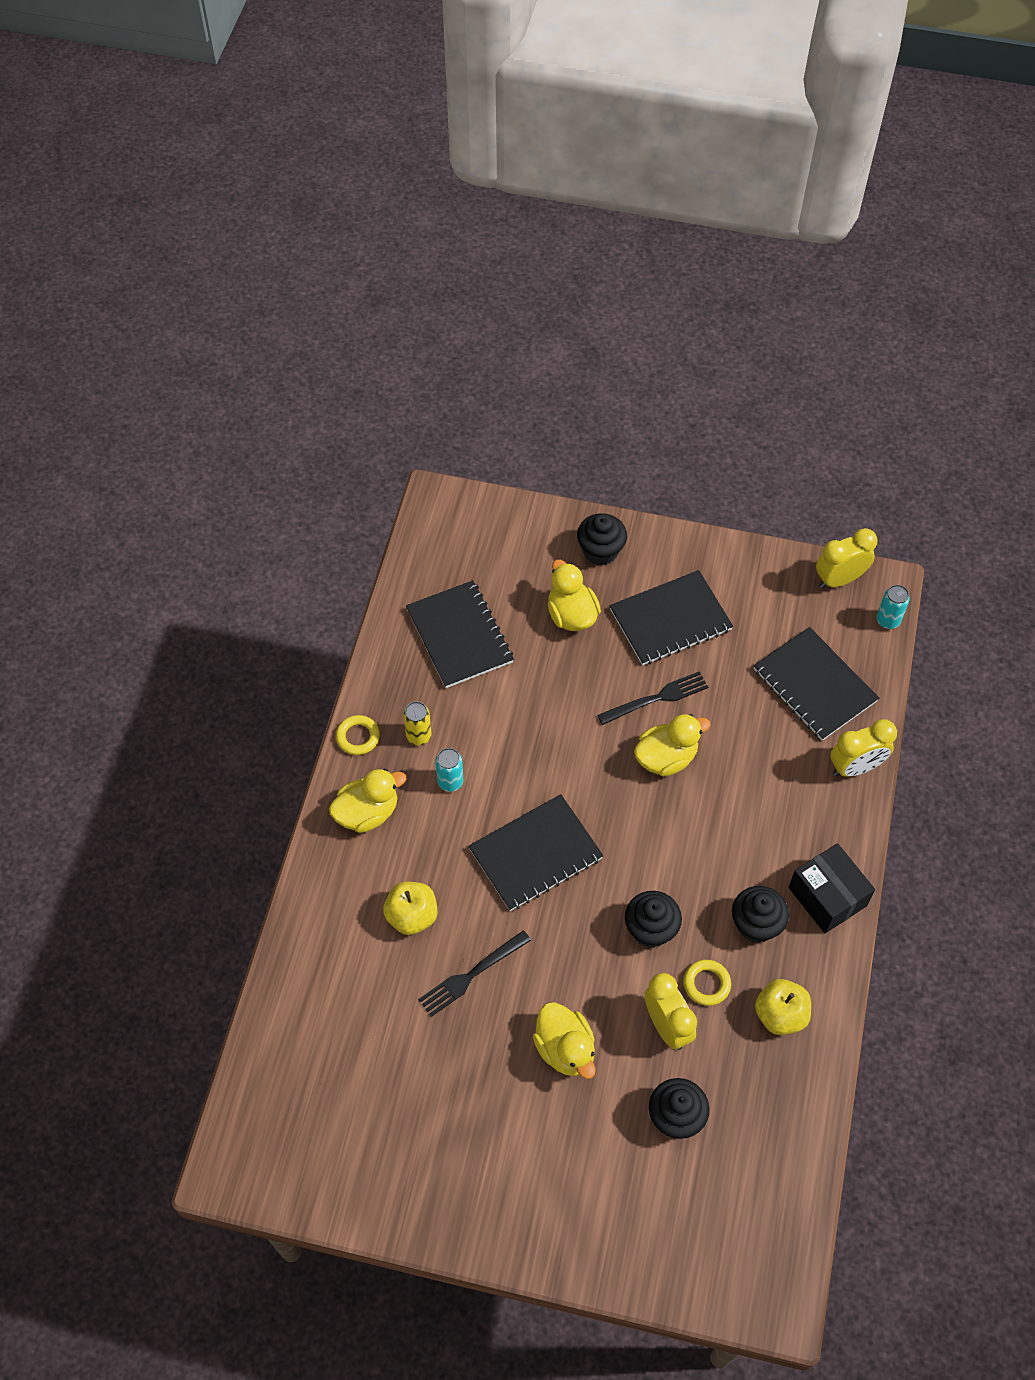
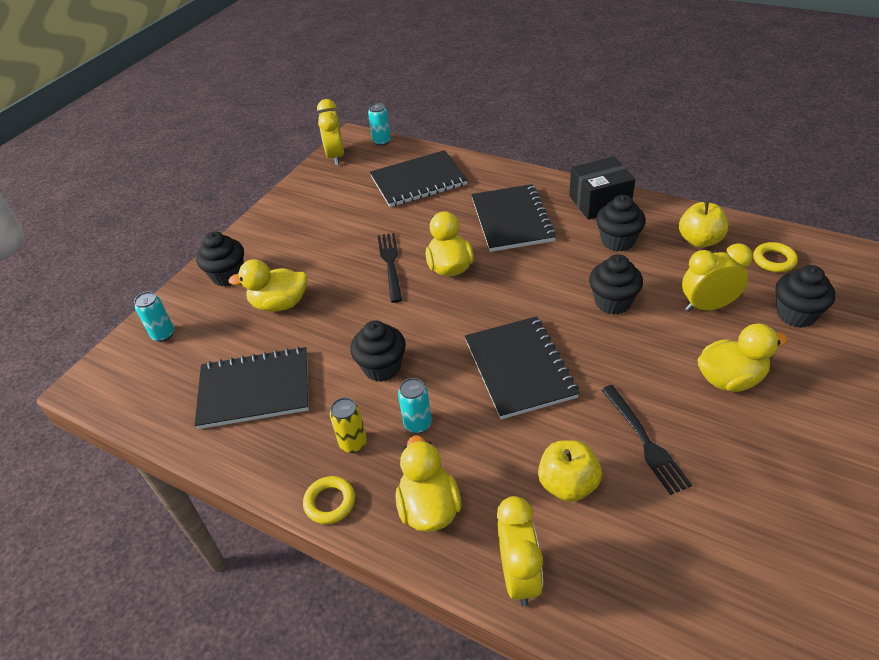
camera: 70 degrees left, 15 degrees down
(507, 531) = (163, 334): none -> turquoise can
(509, 733) = (382, 367): none -> black cupcake
(670, 619) = (320, 245): black notebook -> black notebook (511, 220)
(706, 984) = (669, 276): yellow ring -> yellow ring (774, 260)
(855, 767) = (494, 173): yellow clock -> yellow clock (519, 576)

